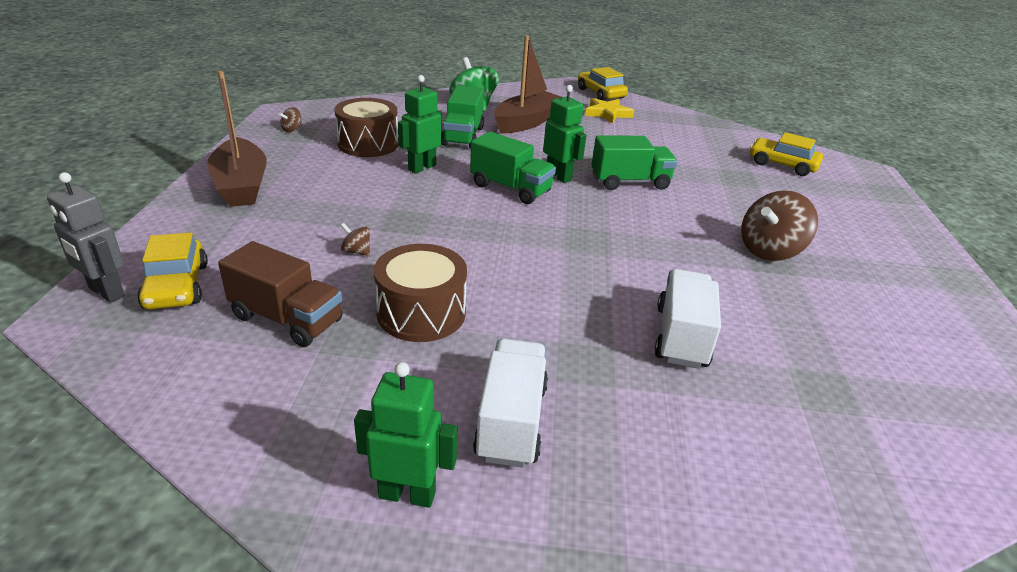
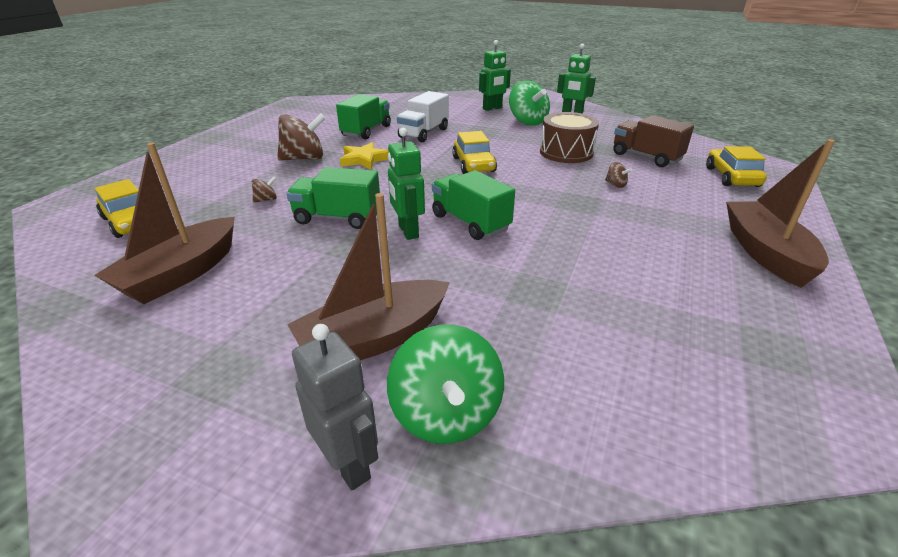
camera: 160 degrees left, 0 degrees up
(106, 292) = (775, 178): grey robot -> grey robot (348, 464)
(292, 129) = (787, 359): brown spinning top -> brown spinning top (266, 200)
(368, 144) = (643, 308): brown drum -> none
(421, 167) = (564, 258): green robot -> green robot (492, 108)
(463, 136) = (498, 311): green truck -> green truck (366, 131)
(511, 421) = (527, 121): white truck -> green spinning top
(600, 93) = (110, 441): yellow car -> yellow car (473, 165)
(607, 113) = (202, 351): yellow star -> yellow star (364, 159)
(678, 139) = (181, 273): none -> brown boat

